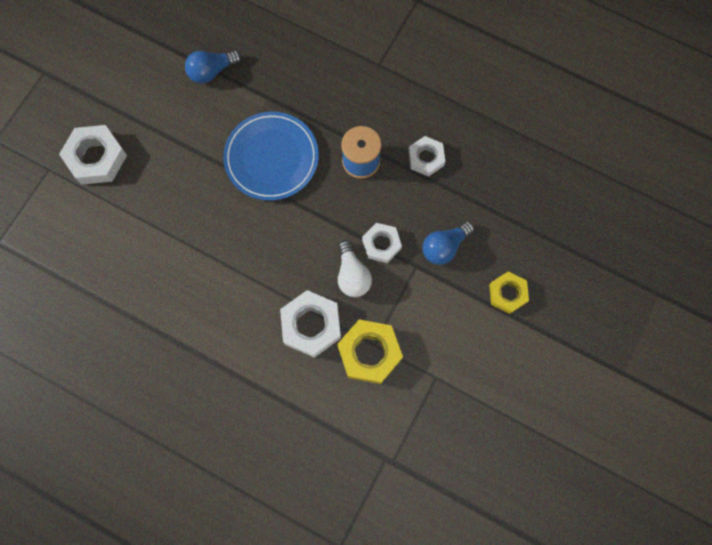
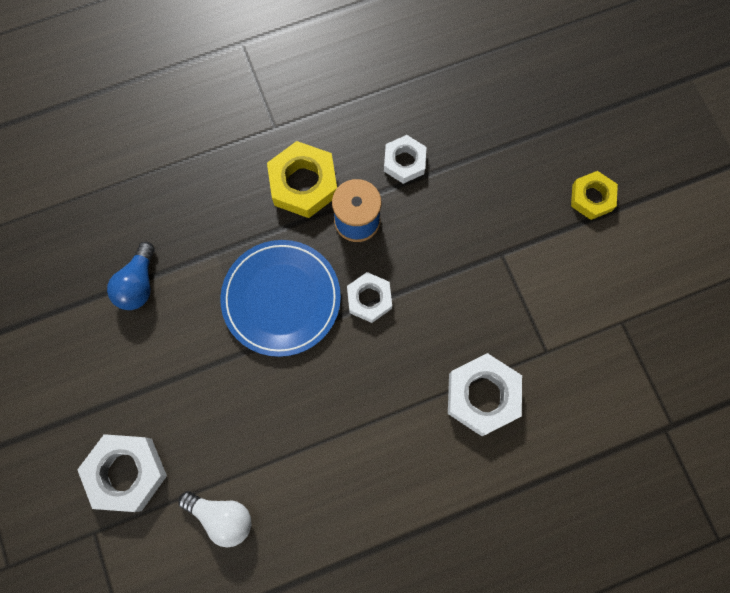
camera: 50 degrees left, 0 degrees up
(352, 275) = (463, 318): white light bulb -> white light bulb (222, 517)
(369, 353) = (552, 363): yellow nut -> yellow nut (303, 183)
(381, 244) = (455, 268): white nut -> white nut (369, 299)
(444, 247) = (503, 215): blue light bulb -> none

